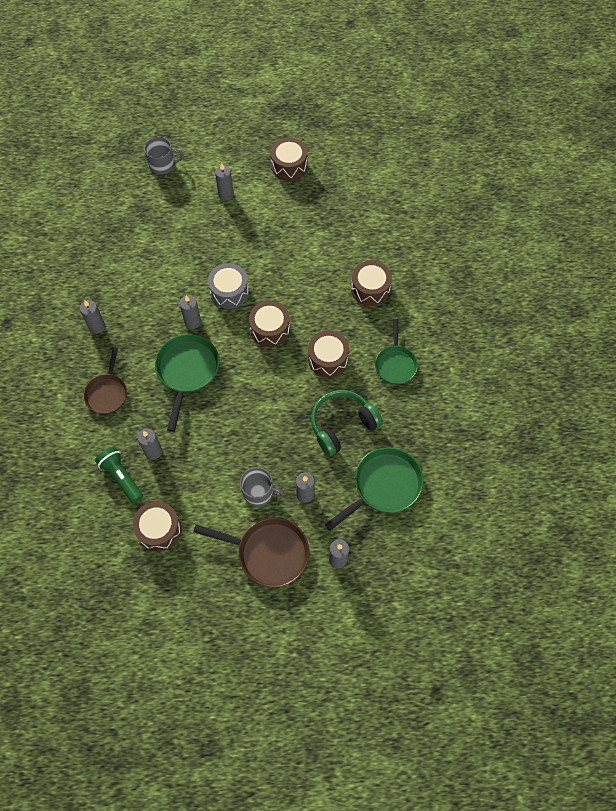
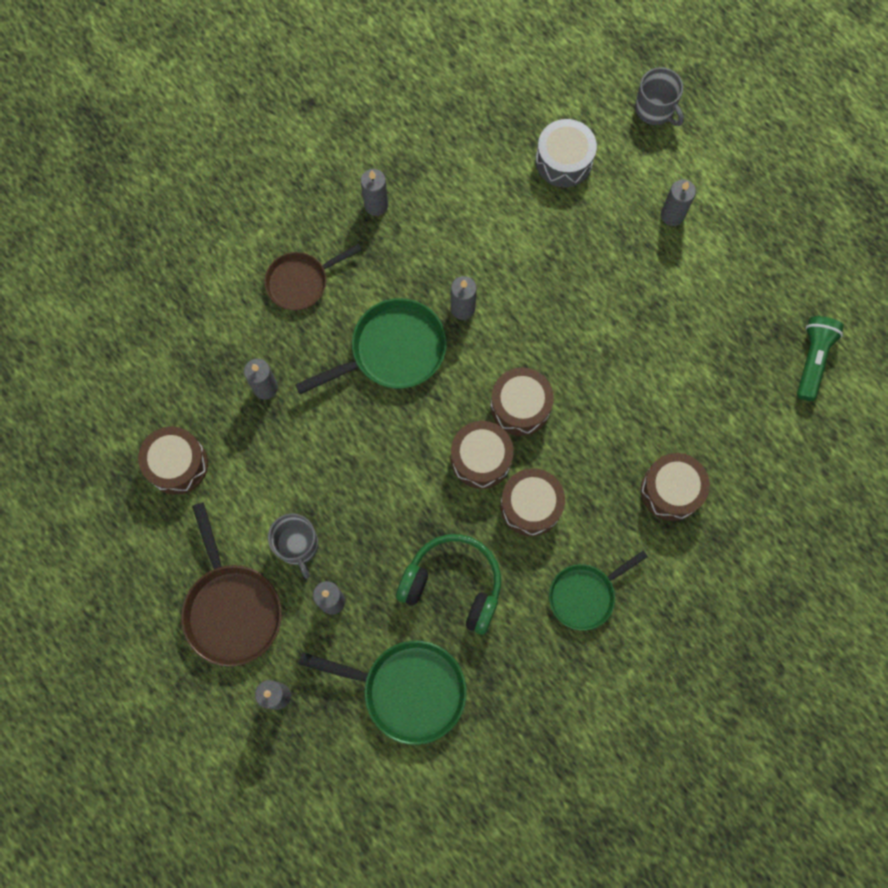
camera: 55 degrees right, 10 degrees up
(121, 477) = (210, 376): green flashlight -> green flashlight (812, 360)
(229, 291) = (536, 321): grey drum -> grey drum (564, 161)
(289, 166) = (778, 261): brown drum -> brown drum (481, 459)

